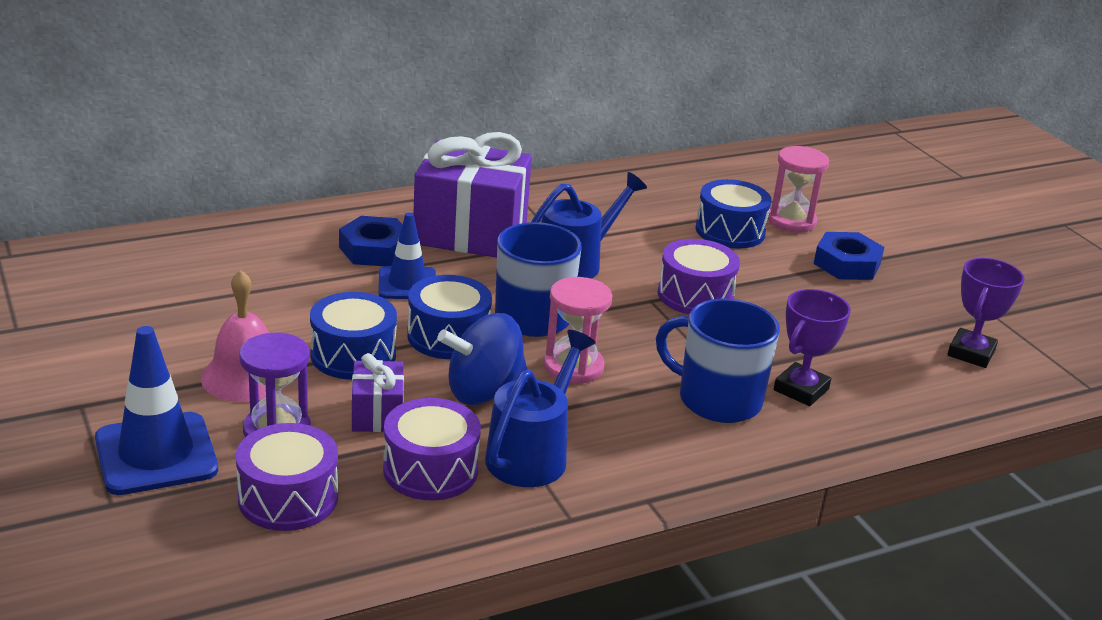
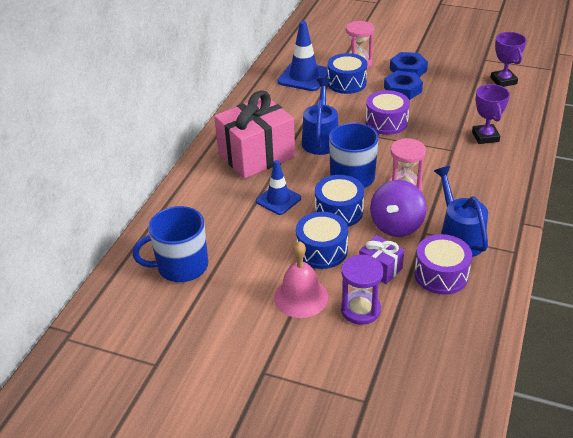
camera: 40 degrees left, 10 degrees up
(156, 454) = (338, 363): blue traffic cone -> blue traffic cone (304, 77)
(288, 498) = (420, 333): purple drum -> none
(375, 250) = (234, 194): blue nut -> blue nut (402, 89)
(470, 233) = (256, 155): purple gift -> pink gift
(484, 392) = (396, 225): blue spinning top -> purple spinning top
(717, 399) = (470, 162): blue mug -> blue mug (181, 266)

